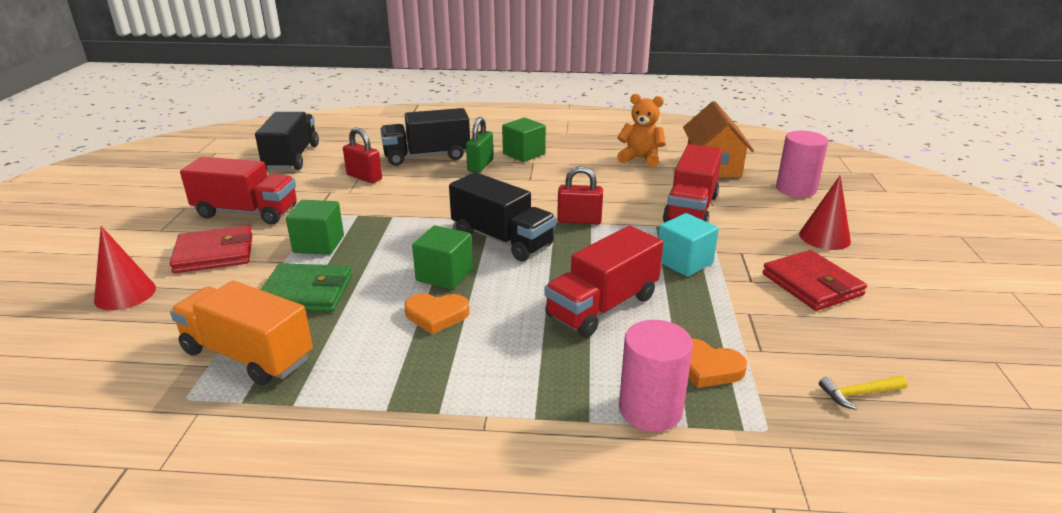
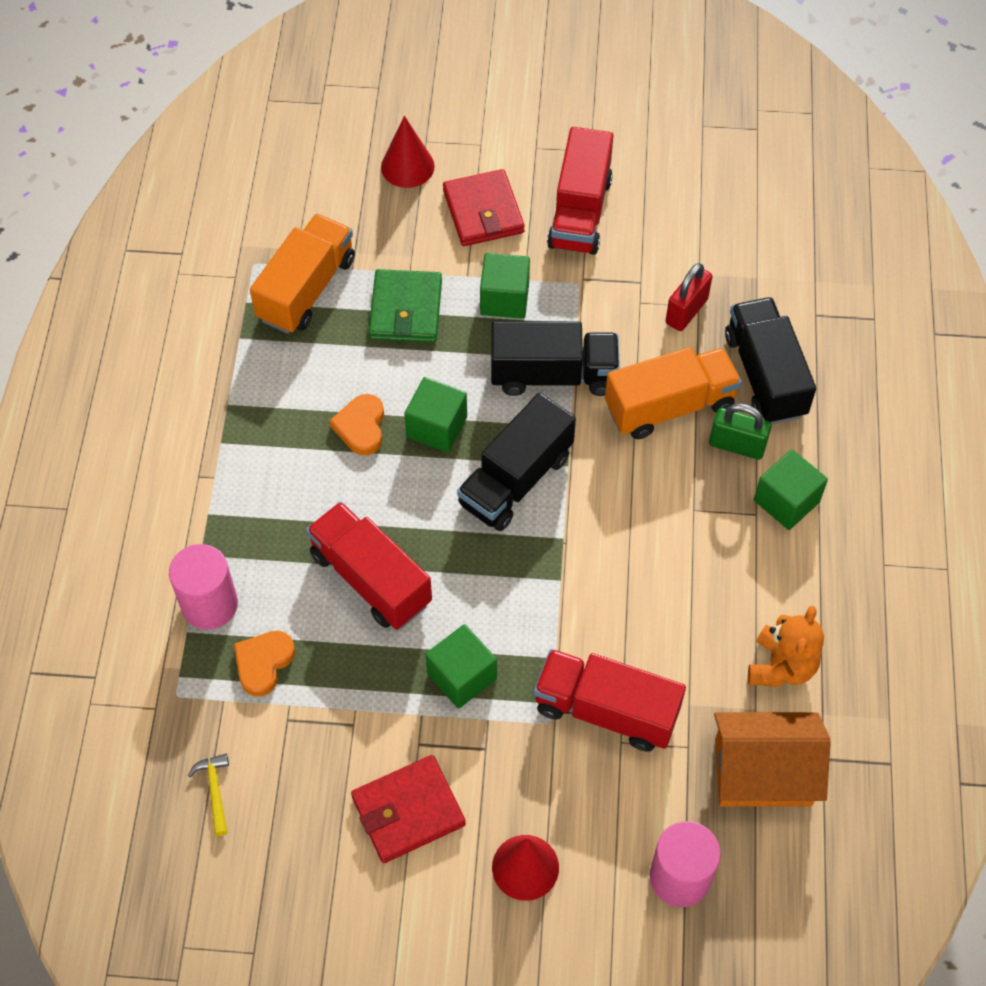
camera: 90 degrees right, 30 degrees up
(292, 158) = (745, 217): black truck -> black truck (553, 375)
(444, 184) = (670, 406): none -> orange truck
(579, 220) = (567, 566): red padlock -> none
(684, 262) = (462, 676): turquoise cube -> green cube

